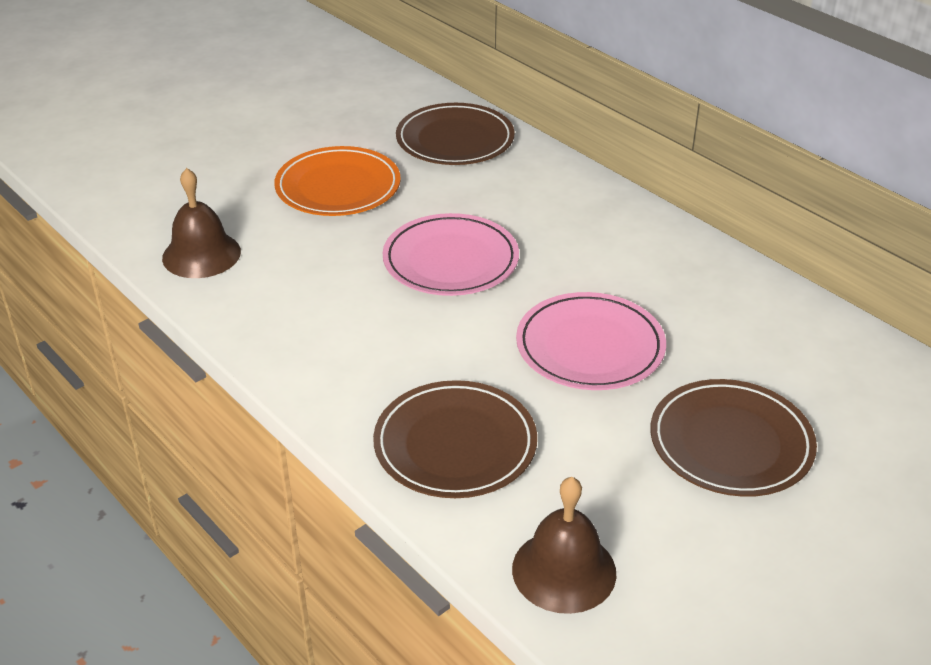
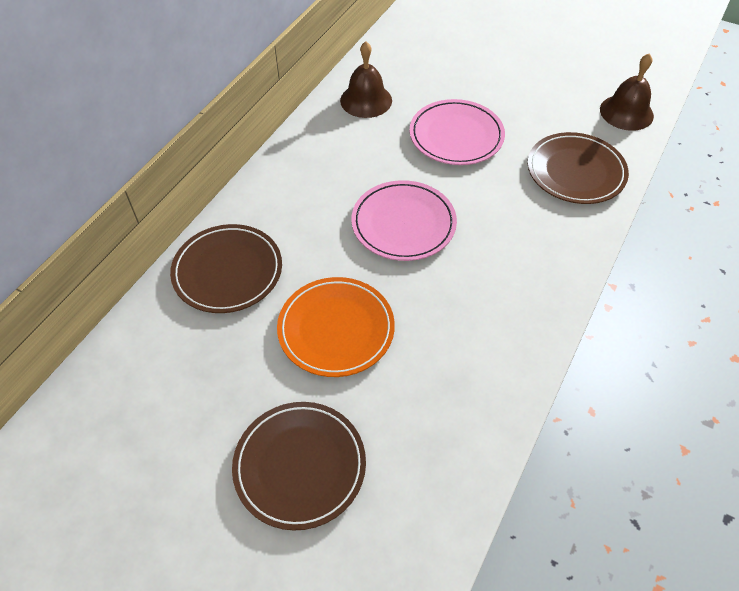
camera: 110 degrees left, 15 degrees up
(201, 254) = (479, 388): brown bell -> brown bell (366, 100)
(731, 443) = (500, 73): brown plate -> brown plate (300, 466)

